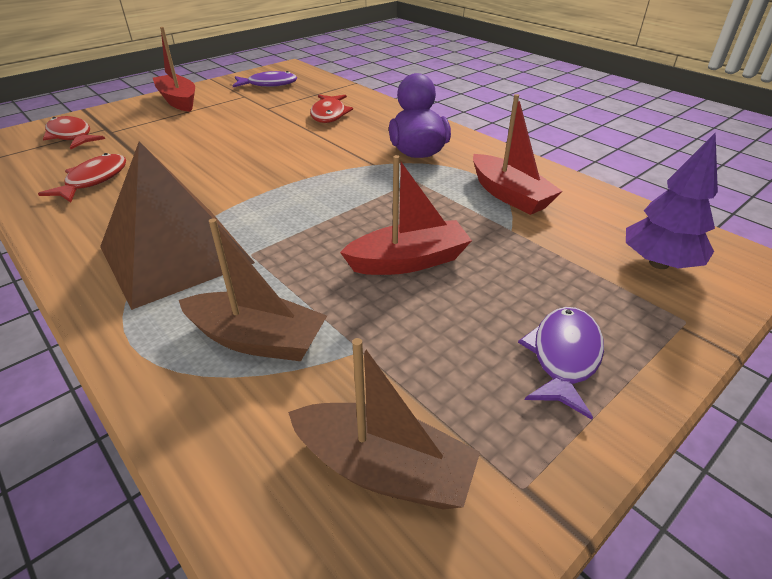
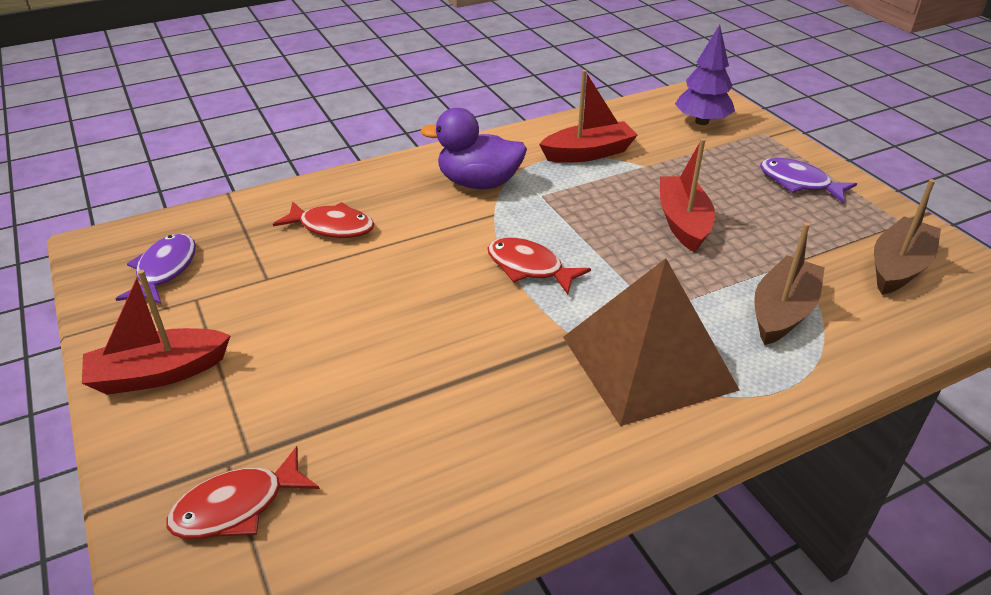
camera: 75 degrees left, 0 degrees up
(94, 180) = (436, 453): red fish -> red fish (529, 267)

